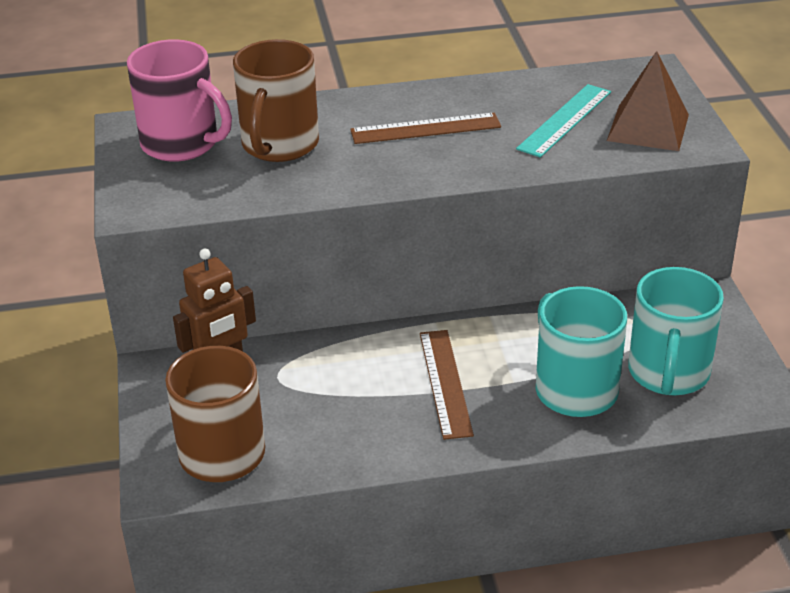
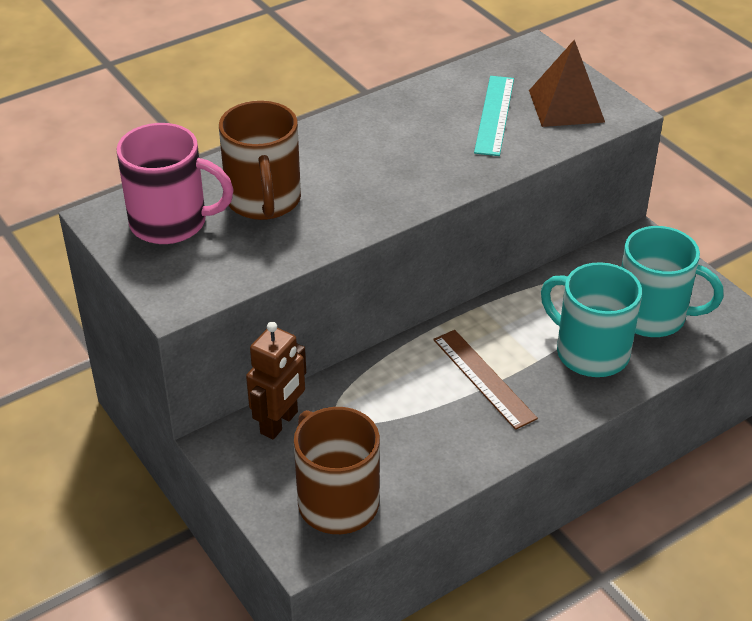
camera: 25 degrees left, 5 degrees up
(425, 128) = (383, 152): brown ruler -> none
(668, 373) = (652, 316): turquoise mug -> turquoise mug turned 60 degrees counterclockwise

